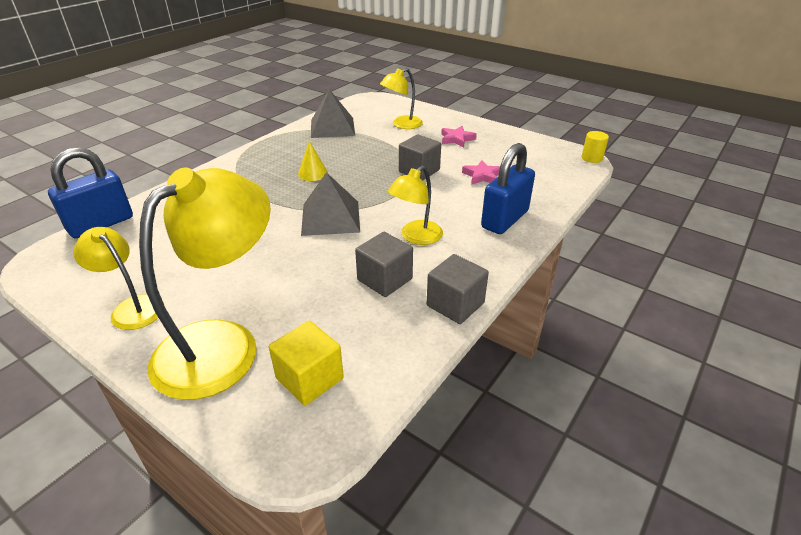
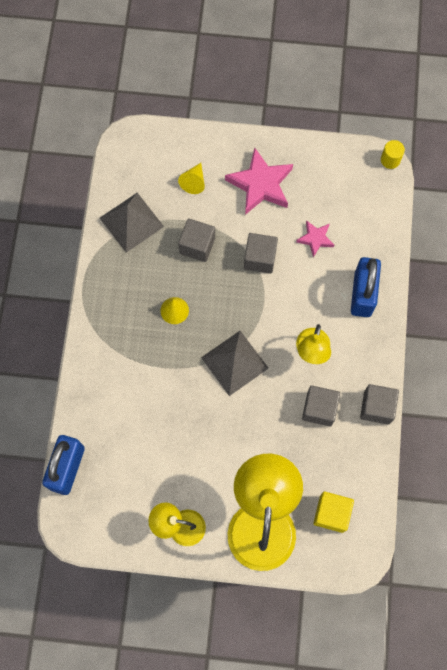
camera: 30 degrees left, 35 degrees up
(371, 150) = (197, 245): none -> grey cube
(402, 124) = (194, 182): yellow lamp -> yellow cone
(457, 139) = (260, 184): pink star -> pink star, size x1.85

